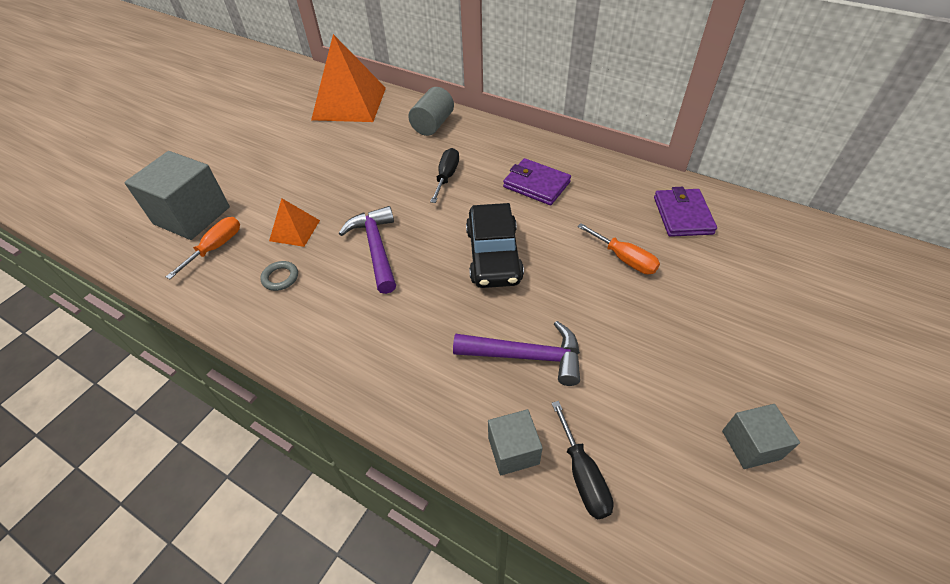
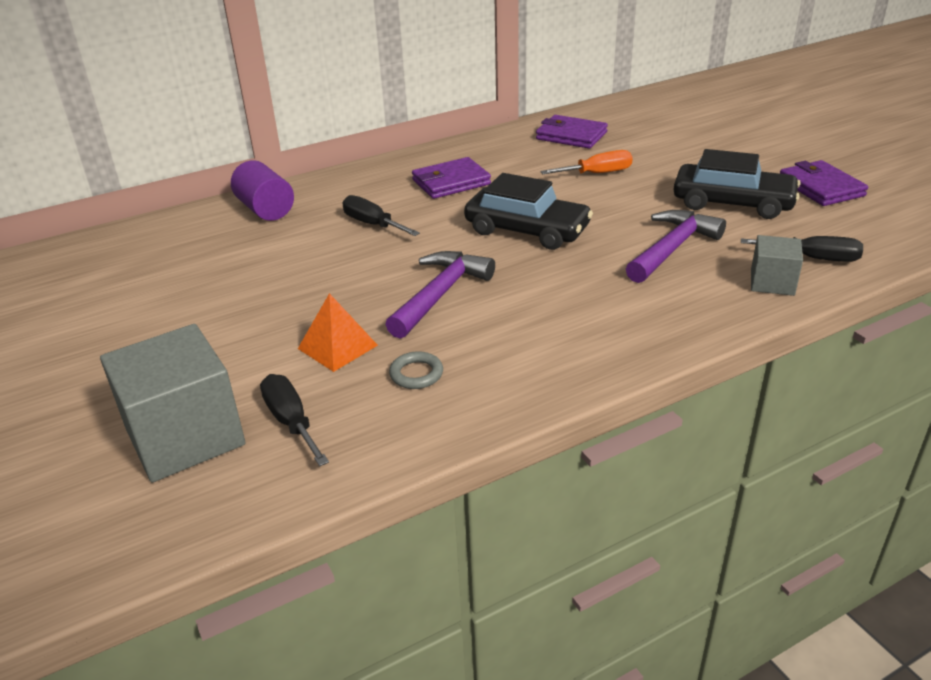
camera: 60 degrees left, 15 degrees down
(216, 247) = (291, 421): orange screwdriver -> black screwdriver
(349, 103) = (125, 253): orange pyramid -> none
(376, 248) = (440, 294): purple hammer -> purple hammer turned 105 degrees clockwise
(433, 125) = (266, 209): grey cylinder -> purple cylinder
(648, 375) = (732, 203): none -> black car
(751, 445) = (821, 187): grey cube -> purple wallet

